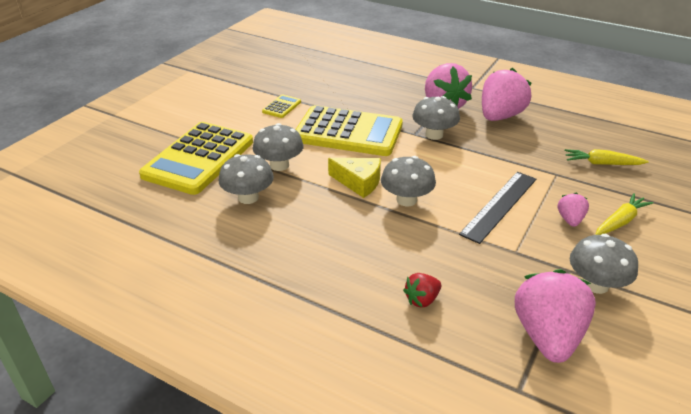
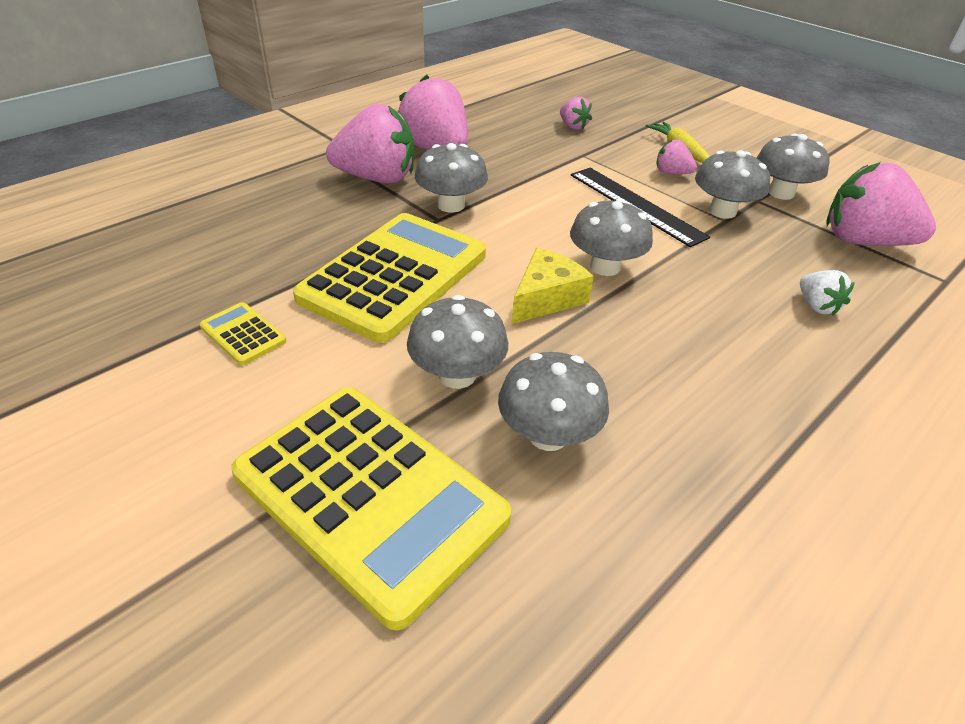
camera: 75 degrees left, 5 degrees up
(422, 300) = (816, 306): red strawberry -> white strawberry
(529, 249) = (722, 211): none -> grey mushroom
(602, 164) = (573, 126): yellow carrot -> pink strawberry

